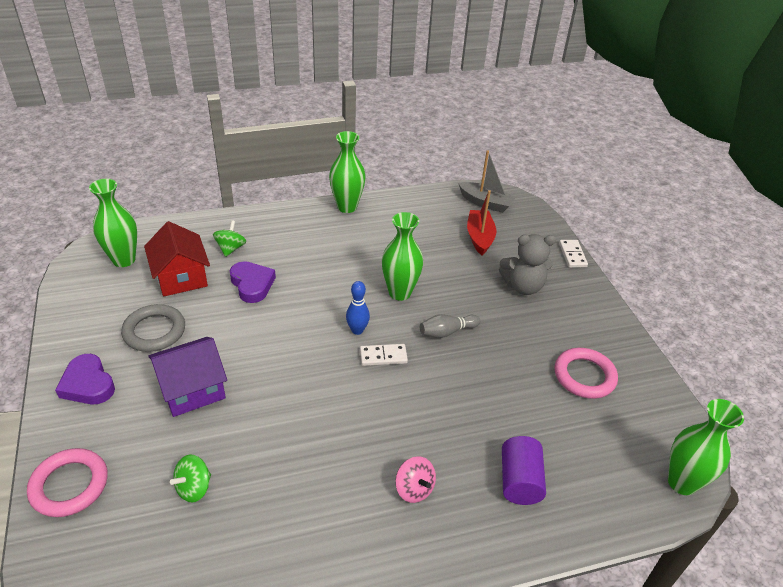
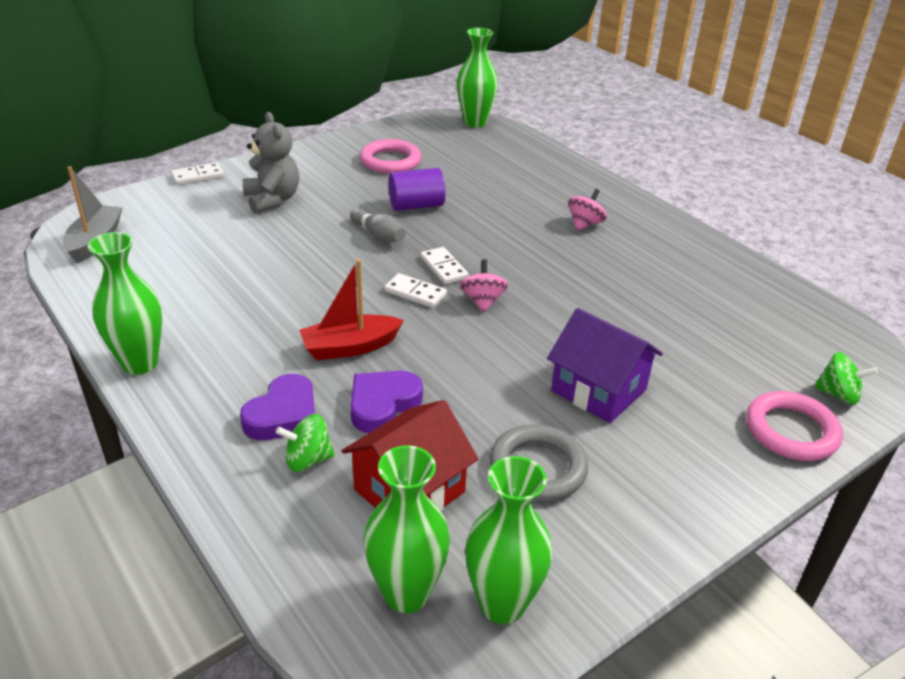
camera: 110 degrees left, 5 degrees down
(88, 384) = (671, 490): purple heart -> purple heart (283, 415)
(194, 488) = (704, 342): green spinning top -> green spinning top (838, 394)
(328, 364) = (482, 301): none -> pink spinning top
(357, 330) = (415, 293): blue bowling pin -> white domino
(400, 293) = (329, 276): green vase -> green vase (502, 604)
(479, 237) = (184, 236): red boat -> red boat (350, 347)
(519, 481) = (532, 181): purple cylinder -> purple cylinder (416, 206)

